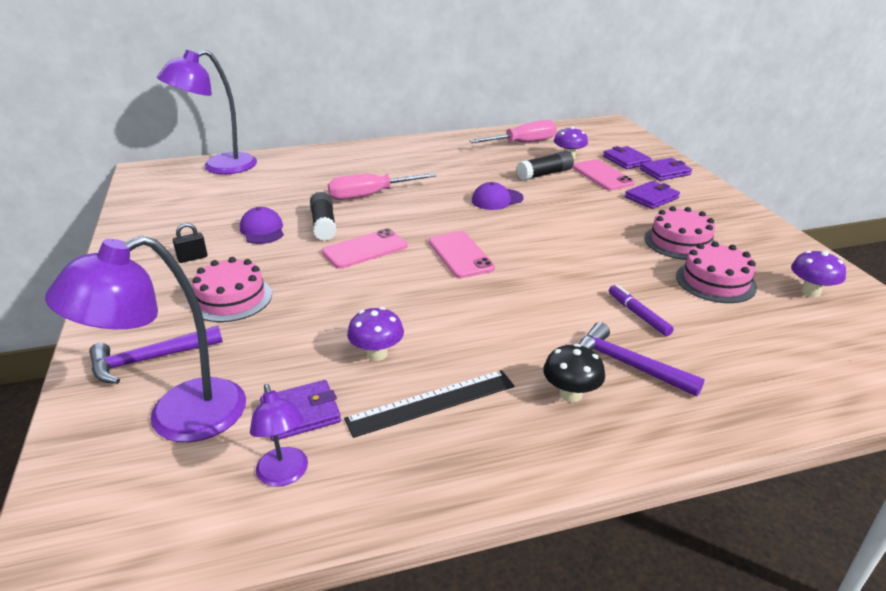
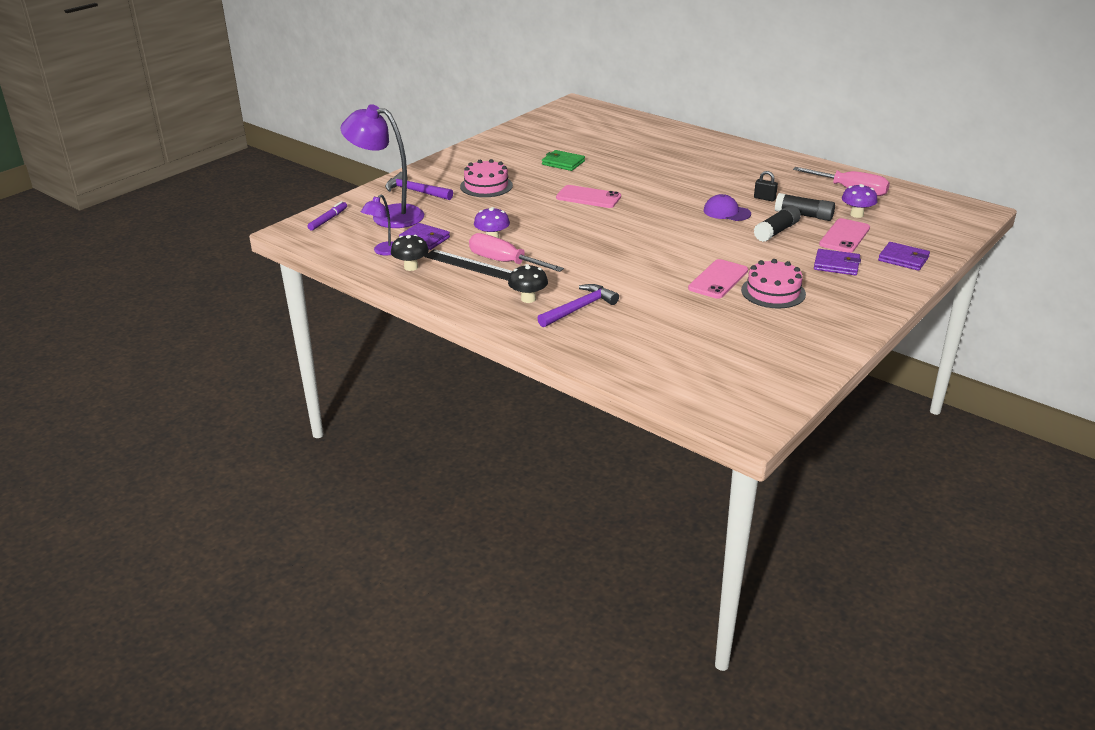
camera: 55 degrees right, 0 degrees up
(192, 258) = (507, 160): black padlock -> black padlock (764, 198)
(219, 167) = (616, 118): purple lamp -> none
(262, 230) = (563, 163): purple cap -> green wallet
(323, 225) = (597, 175): black glue stick -> black glue stick (776, 231)
(369, 466) = (411, 267): none -> black mushroom
(370, 195) = (658, 173): pink screwdriver -> pink screwdriver (505, 262)
(460, 255) = (627, 226): pink phone -> pink phone (718, 279)
(626, 160) = (897, 238): purple wallet -> none
(628, 365) = (579, 308): purple hammer -> purple hammer turned 45 degrees clockwise
(638, 314) = (642, 299): purple marker -> purple marker (328, 220)
(715, 281) = (730, 316): pink cake -> none
(810, 292) = (773, 355): purple mushroom -> none

